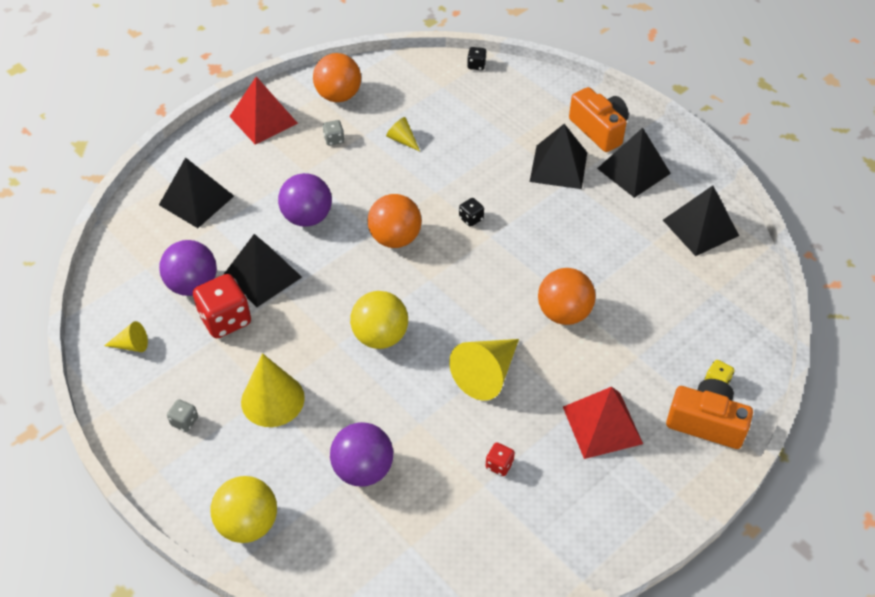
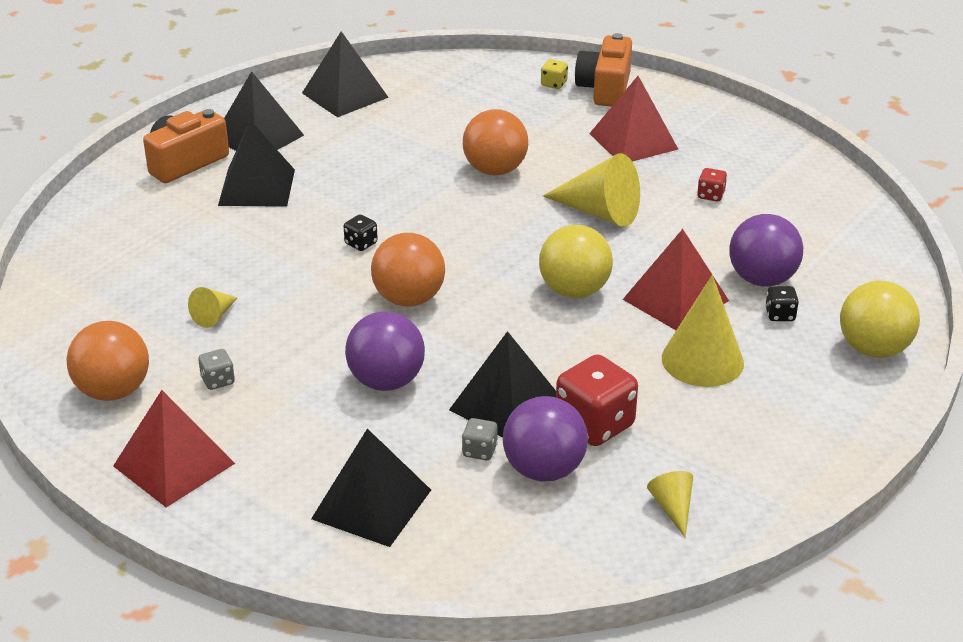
camera: 100 degrees left, 15 degrees down
(184, 421) = (769, 428): grey dice -> grey dice (479, 451)
(351, 400) = (675, 300): none -> red pyramid
(476, 65) = (46, 267): black dice -> black dice (780, 315)

